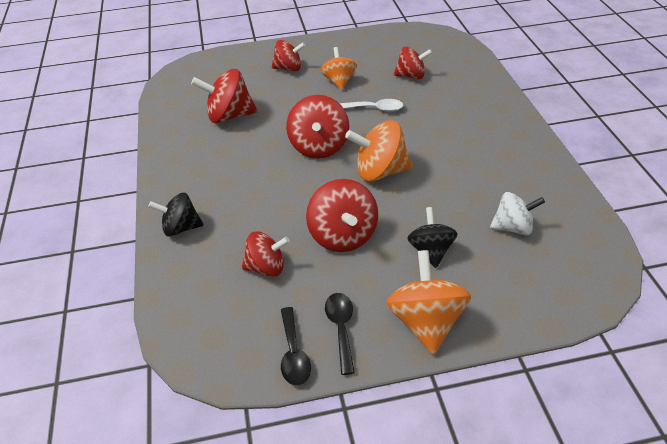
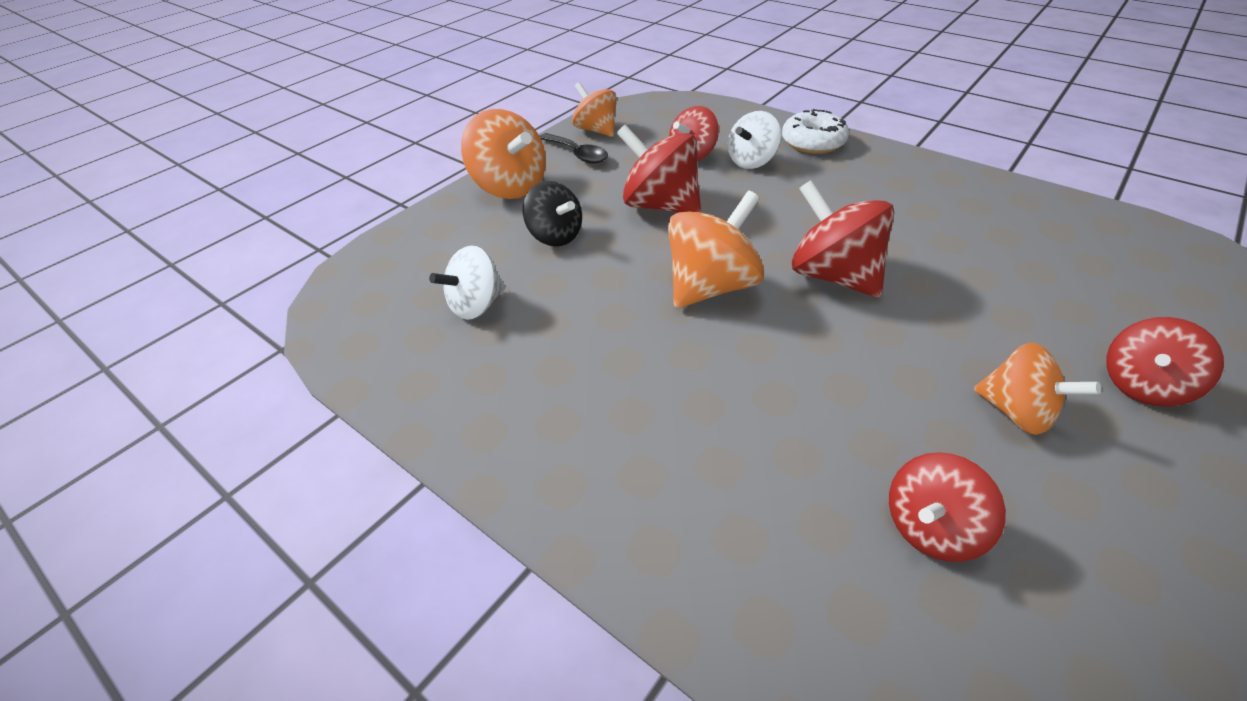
camera: 140 degrees right, 0 degrees up
(181, 228) = (813, 142): black spinning top -> white donut
(229, 116) = (1014, 251): red spinning top -> none
(241, 236) = (751, 161): none -> white spinning top
(293, 353) = (596, 130): black spoon -> orange spinning top
(375, 109) = (864, 386): white spoon -> none

